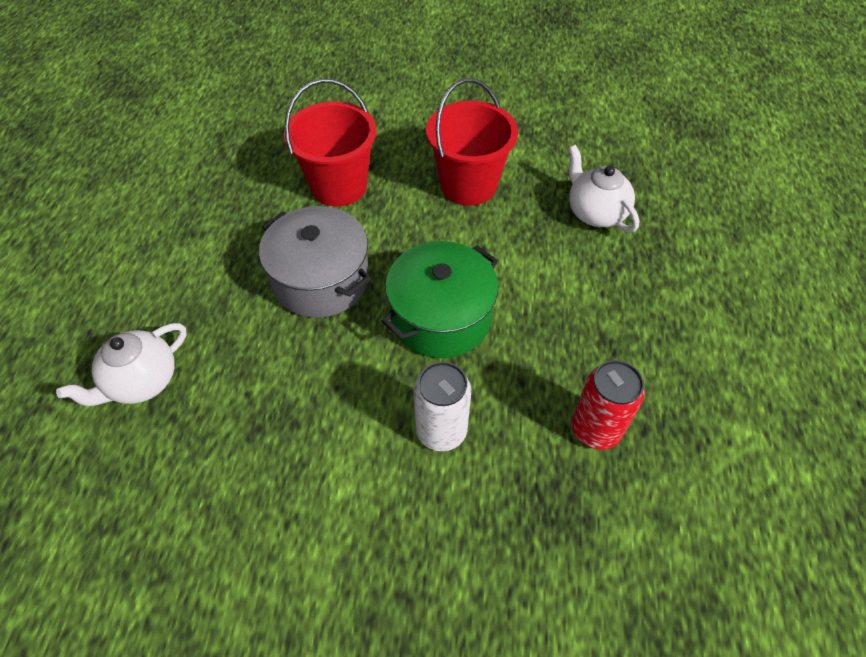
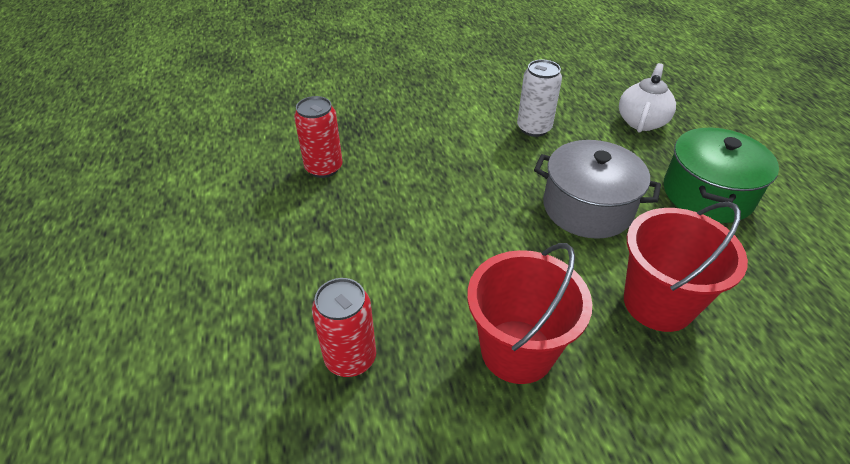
camera: 160 degrees right, 10 degrees down
(441, 317) = (469, 206): green pot -> green pot (707, 194)
(441, 431) = (430, 143): white can -> white can (534, 128)
(595, 213) = (350, 358): white teapot -> red can

